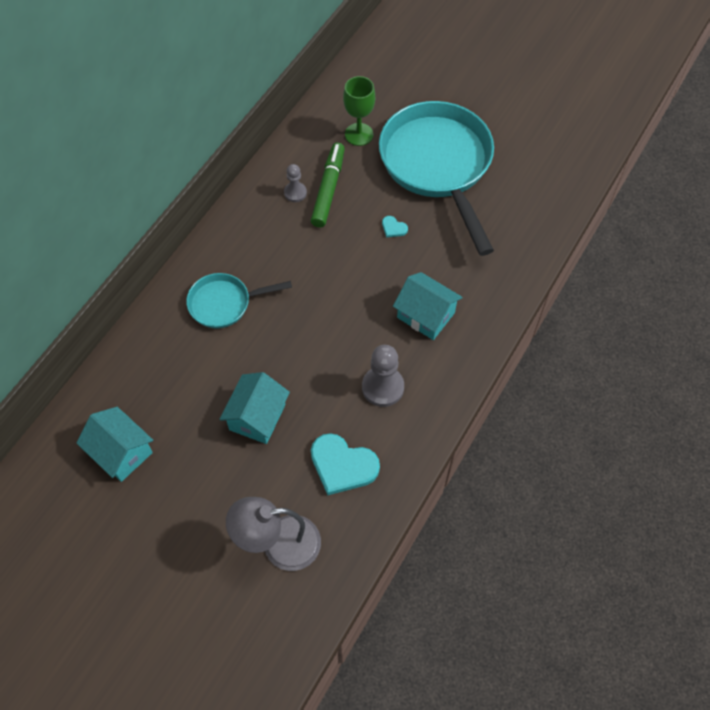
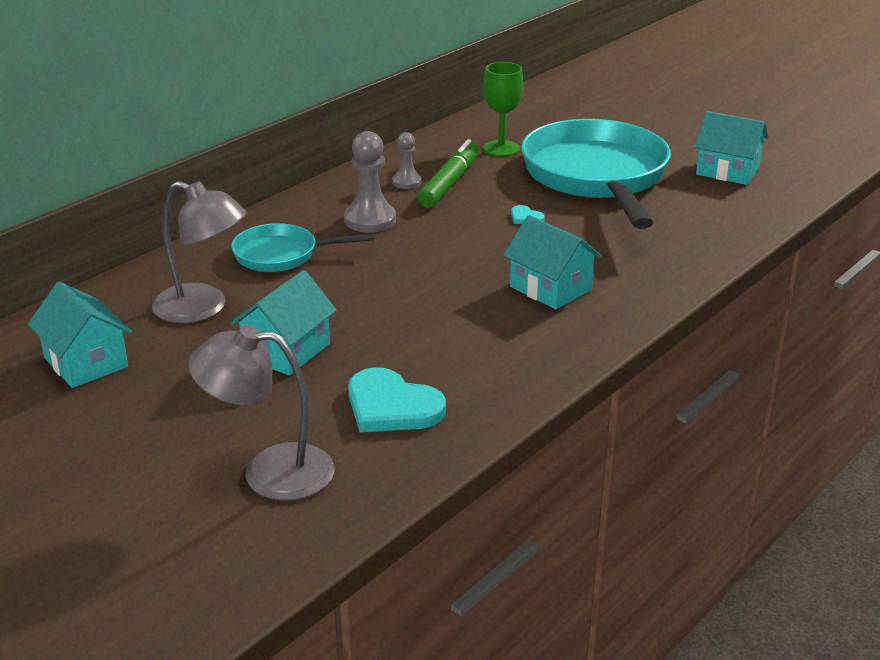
camera: 10 degrees right, 30 degrees down
(185, 377) = (203, 308): none -> grey lamp
(383, 387) = (472, 342): grey pawn -> grey pawn (370, 220)
(534, 143) = (727, 171): none -> turquoise house

